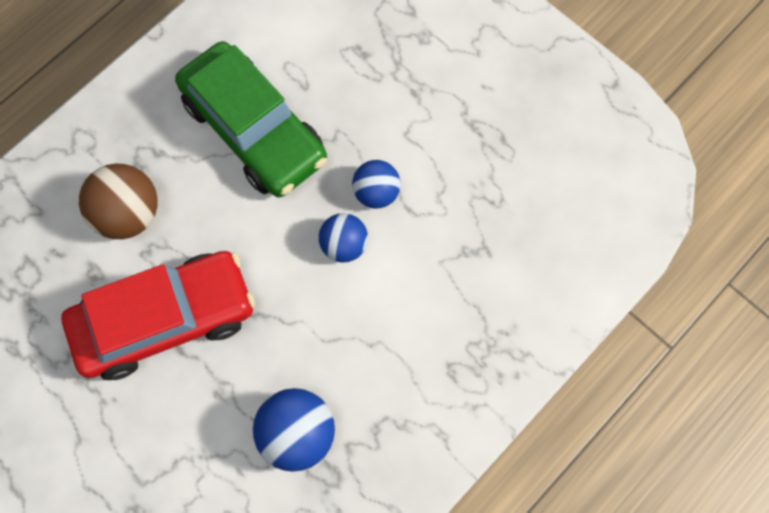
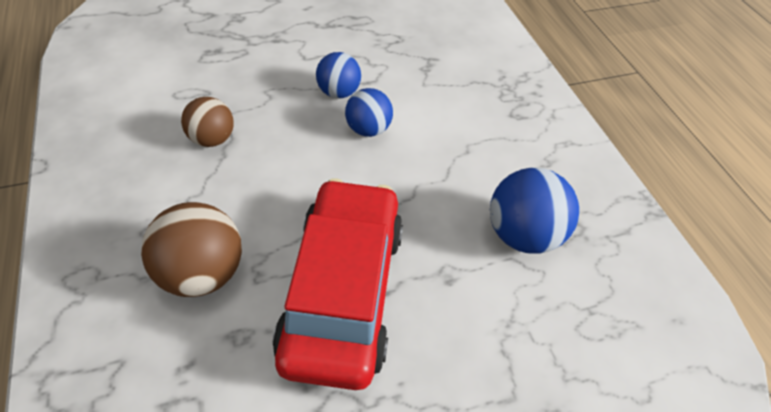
camera: 65 degrees left, 20 degrees down
(254, 130) = (212, 139): green car -> brown ball

